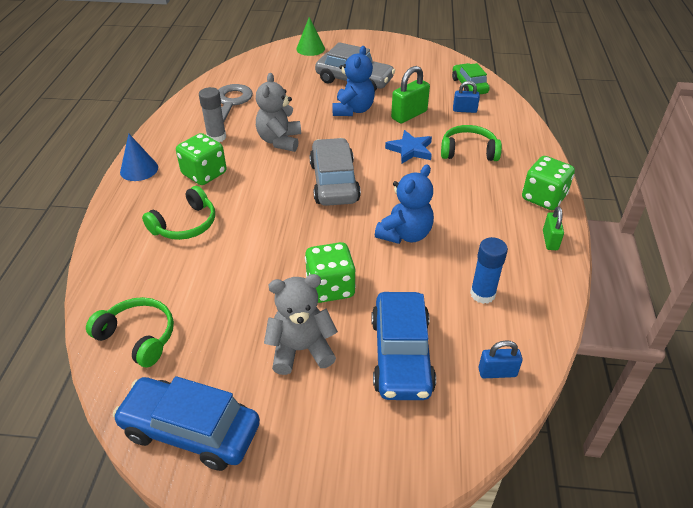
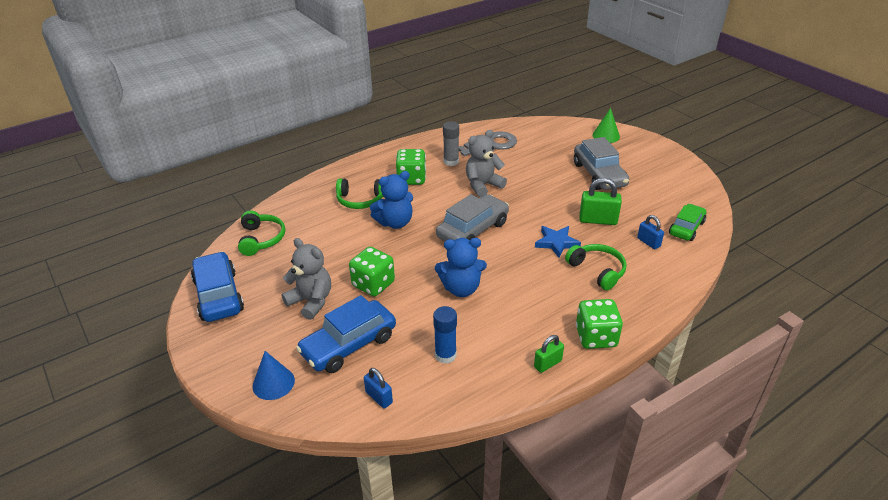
camera: 50 degrees right, 5 degrees down
(139, 169) = (384, 156): blue cone -> blue cone (273, 383)
(353, 110) = (563, 194): blue teddy bear -> blue teddy bear (395, 222)

